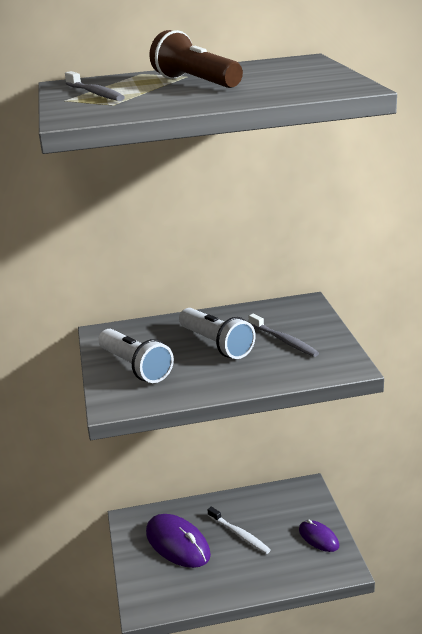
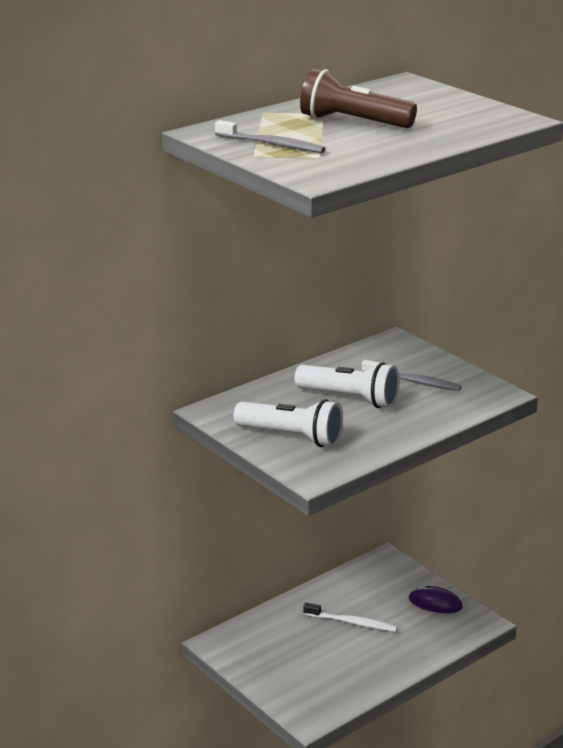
camera: 30 degrees left, 0 degrees up
(177, 544) = (293, 650): purple mouse -> none

